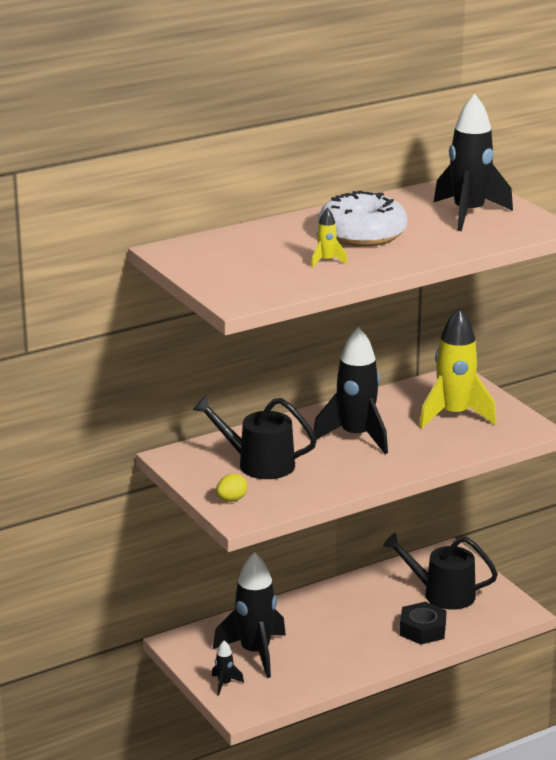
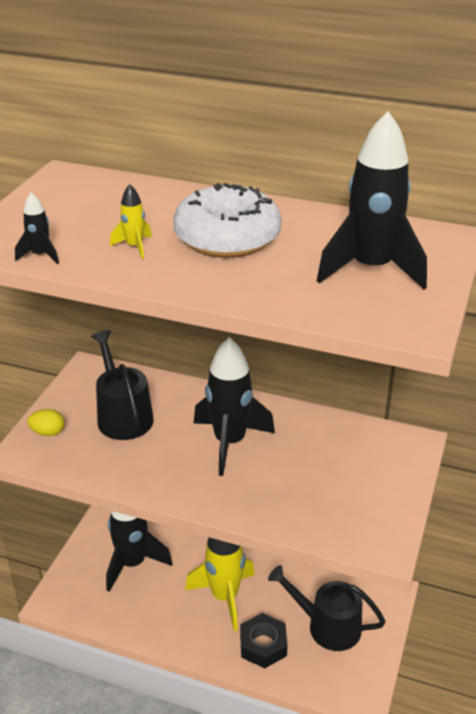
camera: 50 degrees right, 10 degrees up
(224, 684) = (77, 571): black rocket -> black rocket (40, 255)
(442, 594) = (327, 626): black watering can -> black watering can turned 45 degrees counterclockwise
(454, 415) = (341, 479): yellow rocket -> yellow rocket (225, 597)

